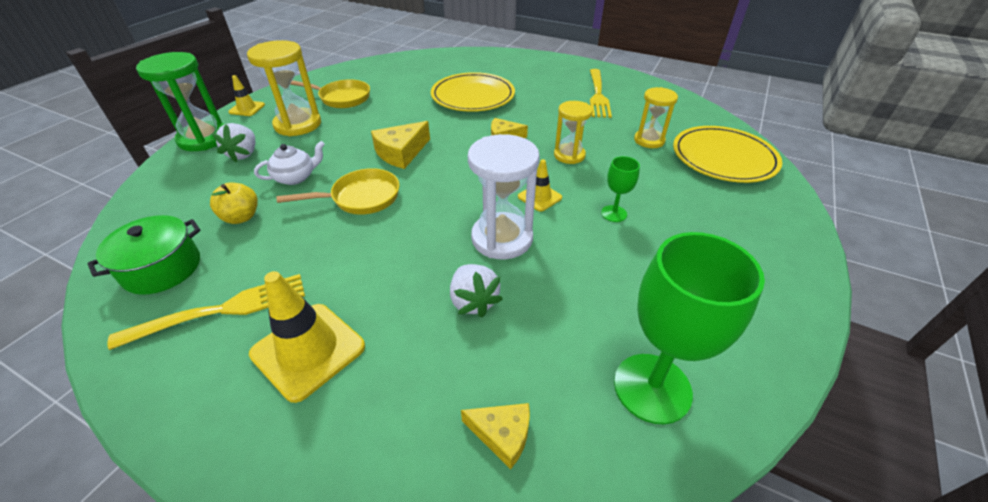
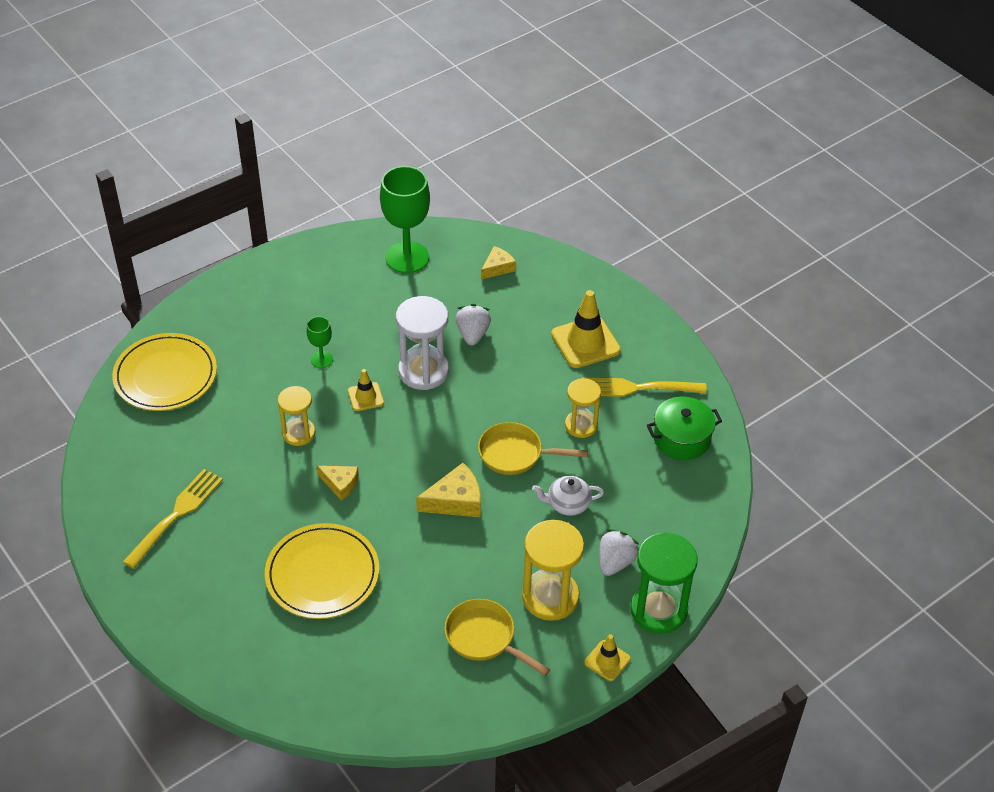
camera: 155 degrees left, 5 degrees up
(241, 217) = (621, 470): yellow apple -> none
(502, 435) = (497, 268): yellow cheese -> yellow cheese turned 90 degrees clockwise
(649, 140) = (204, 422): yellow hourglass -> yellow hourglass (581, 425)

